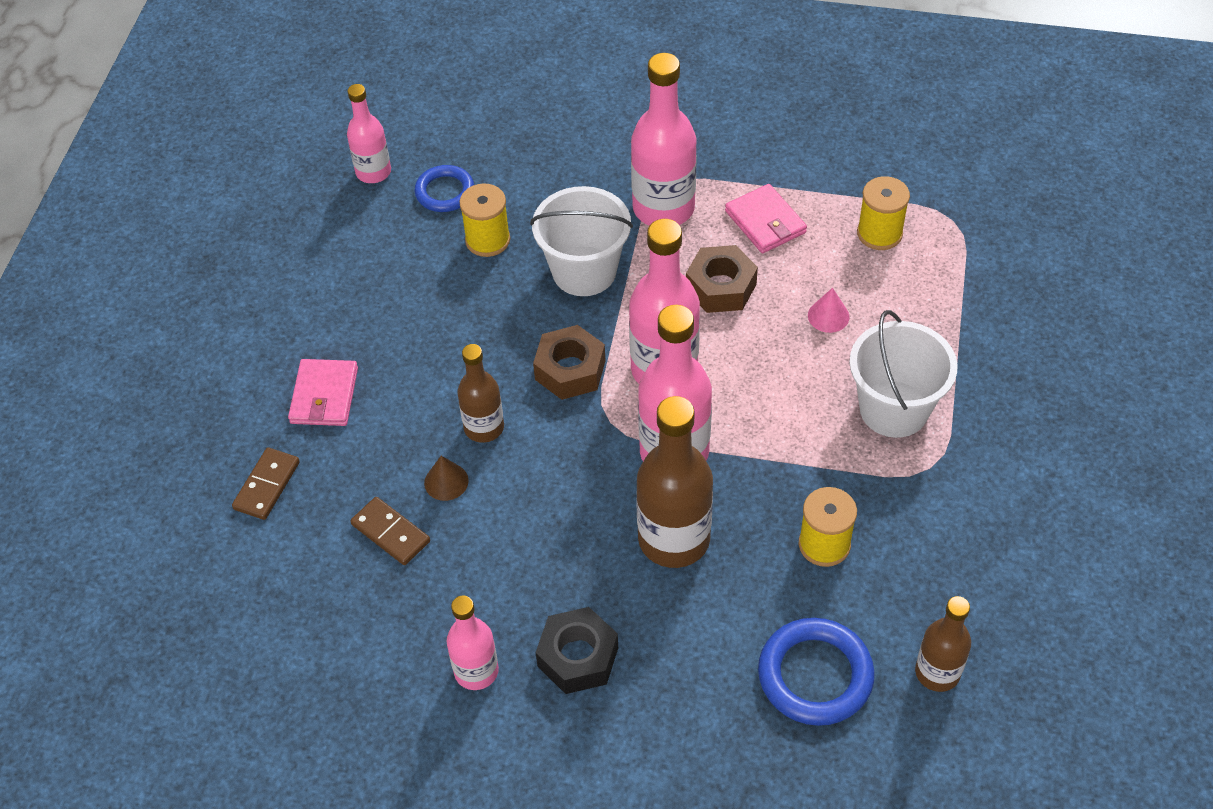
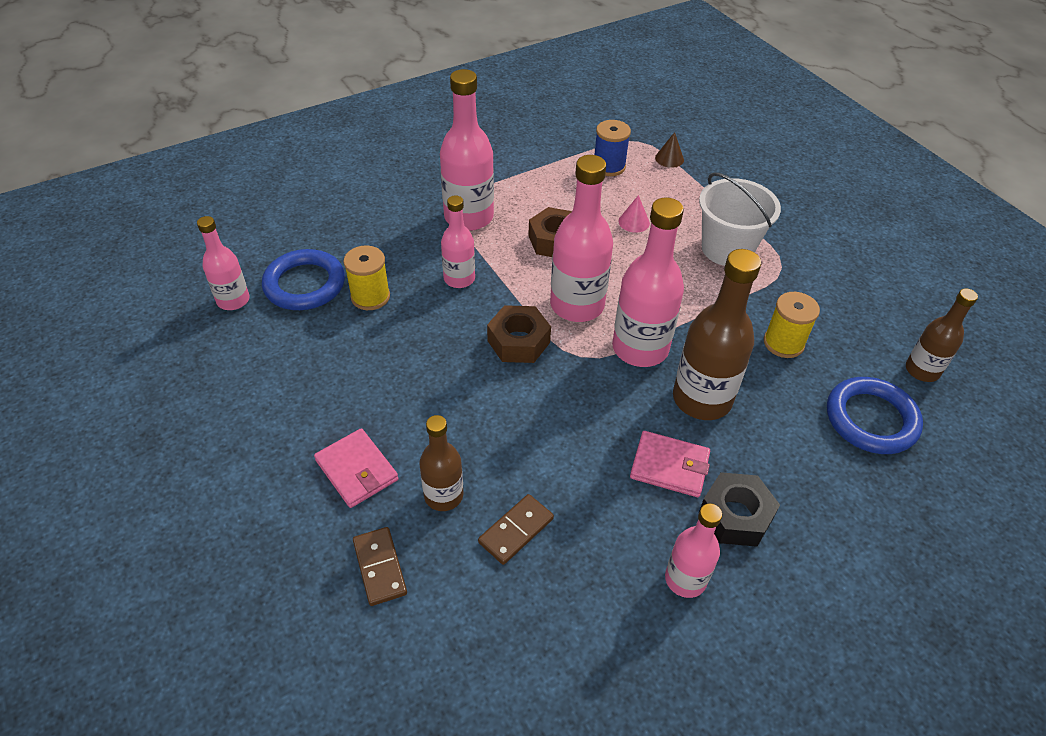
camera: 45 degrees left, 5 degrees down
(390, 533) = (516, 531): brown domino -> brown domino turned 45 degrees counterclockwise
(445, 192) = (305, 284): blue ring -> blue ring, size x1.55
(446, 481) = (516, 466): brown cone -> brown cone (669, 158)
(484, 427) = (502, 413): brown bottle -> brown bottle (443, 495)
(584, 271) = (459, 279): white bucket -> pink bottle
(765, 222) = (539, 193): pink wallet -> pink wallet (669, 466)
(879, 233) = (609, 166): yellow spool -> blue spool

